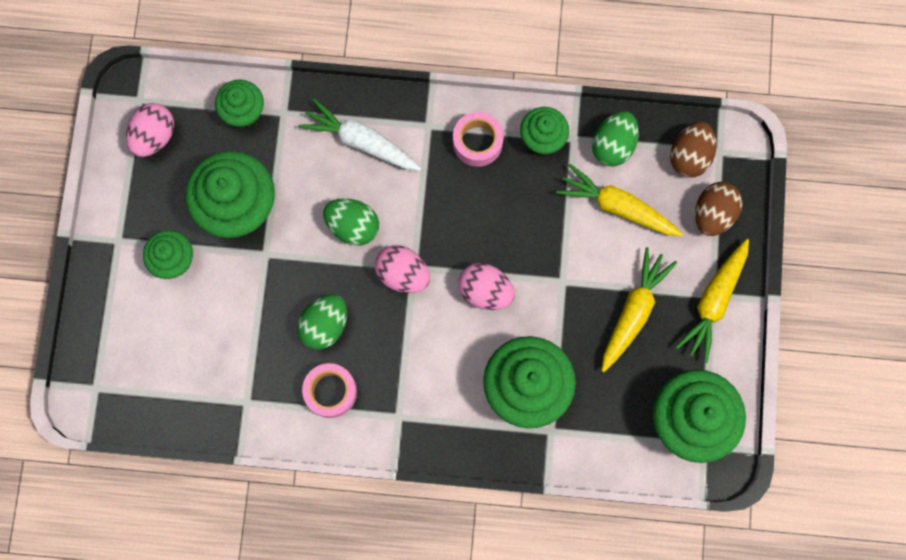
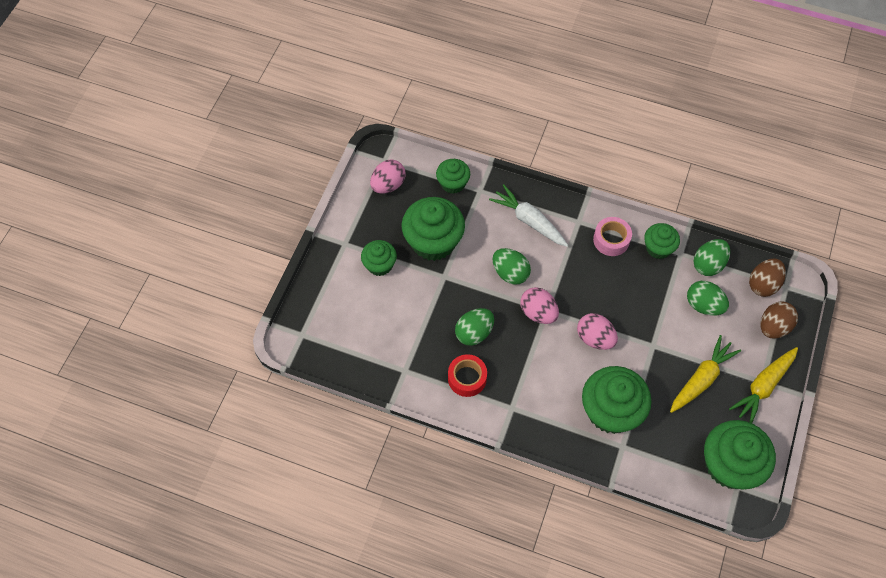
camera: 15 degrees right, 15 degrees down
(330, 391) = (467, 378): pink tape -> red tape
(617, 207) = (703, 305): yellow carrot -> green egg

